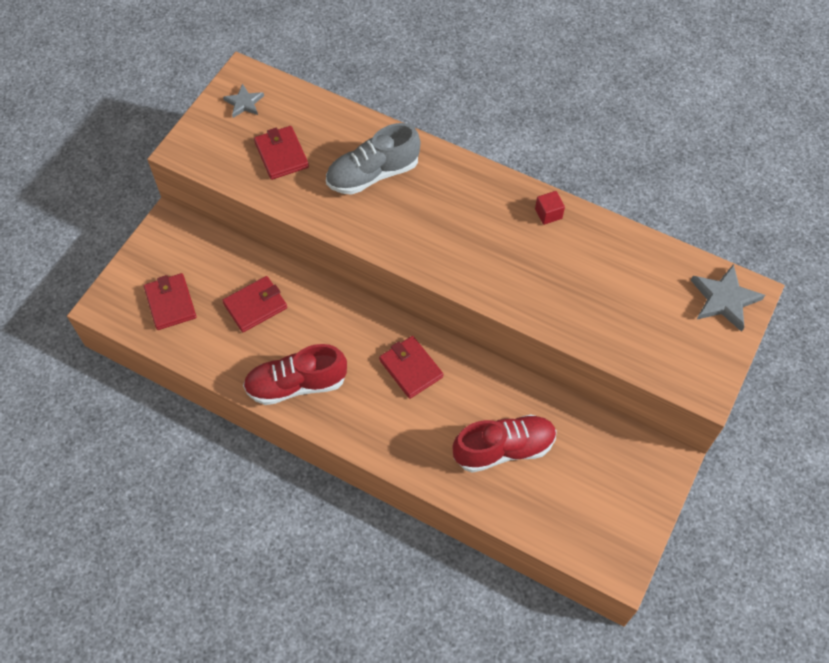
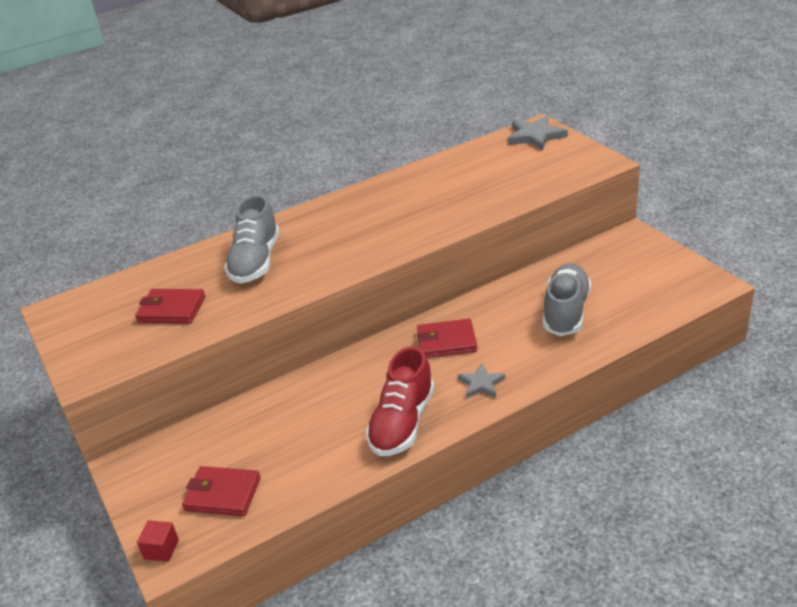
camera: 55 degrees left, 25 degrees down
(244, 103) = (85, 317): grey star -> grey star (481, 384)
(255, 306) = (288, 426): red wallet -> none
(503, 449) = (566, 312): red shoe -> grey shoe
(548, 213) = (390, 186): red cube -> red cube (161, 549)

